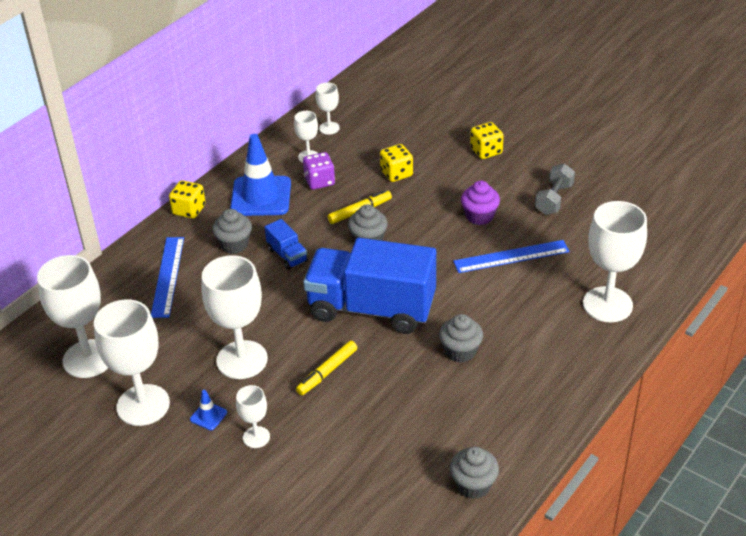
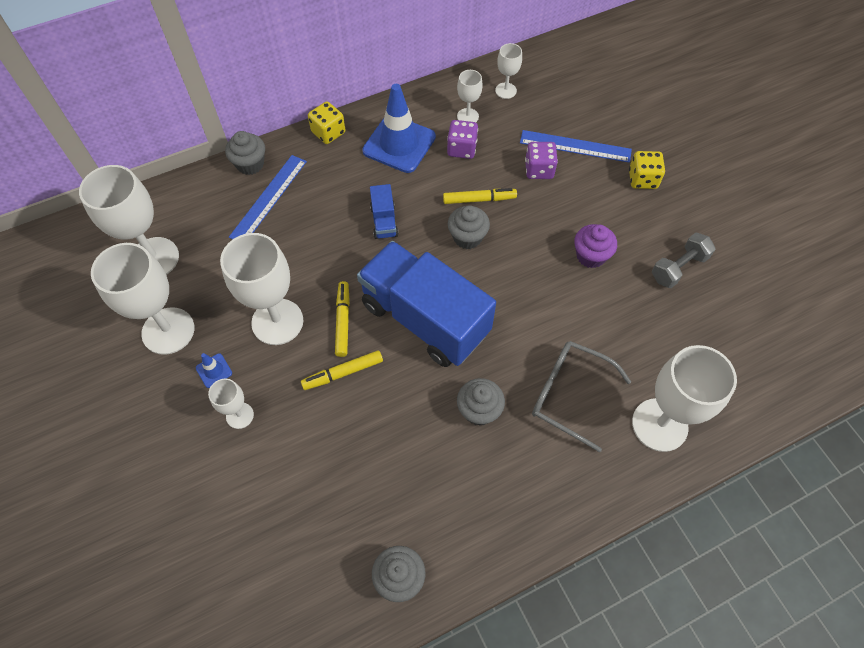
camera: 25 degrees right, 20 degrees up
(234, 244) = (345, 188): grey cupcake -> grey cupcake (250, 164)
(301, 337) = (343, 321): none -> yellow marker
(396, 173) = (539, 170): yellow dice -> purple dice
(511, 256) = (594, 319): blue ruler -> blue ruler (575, 146)
(525, 313) = (569, 394): none -> grey glasses

